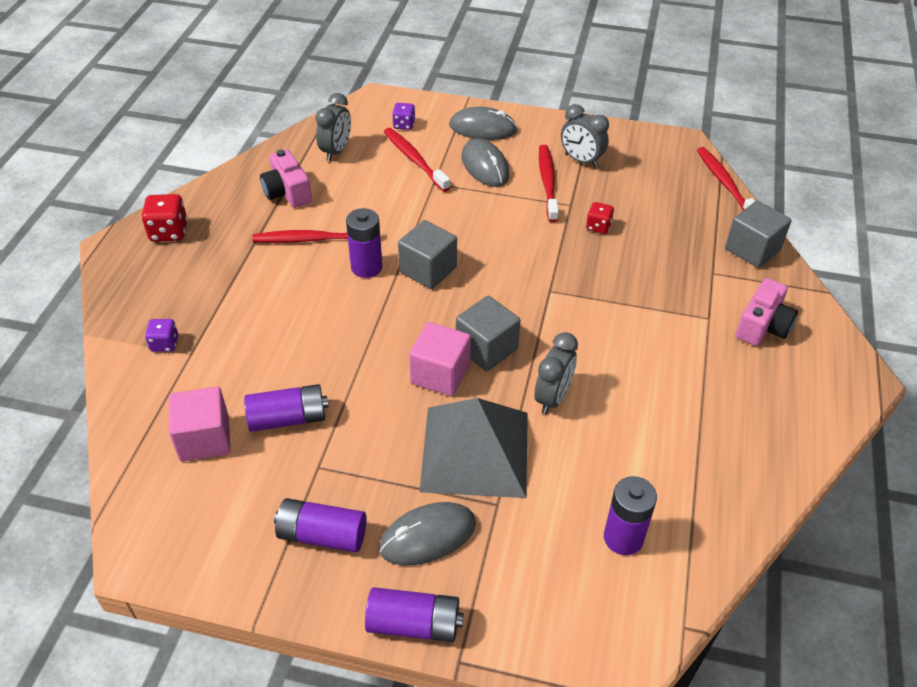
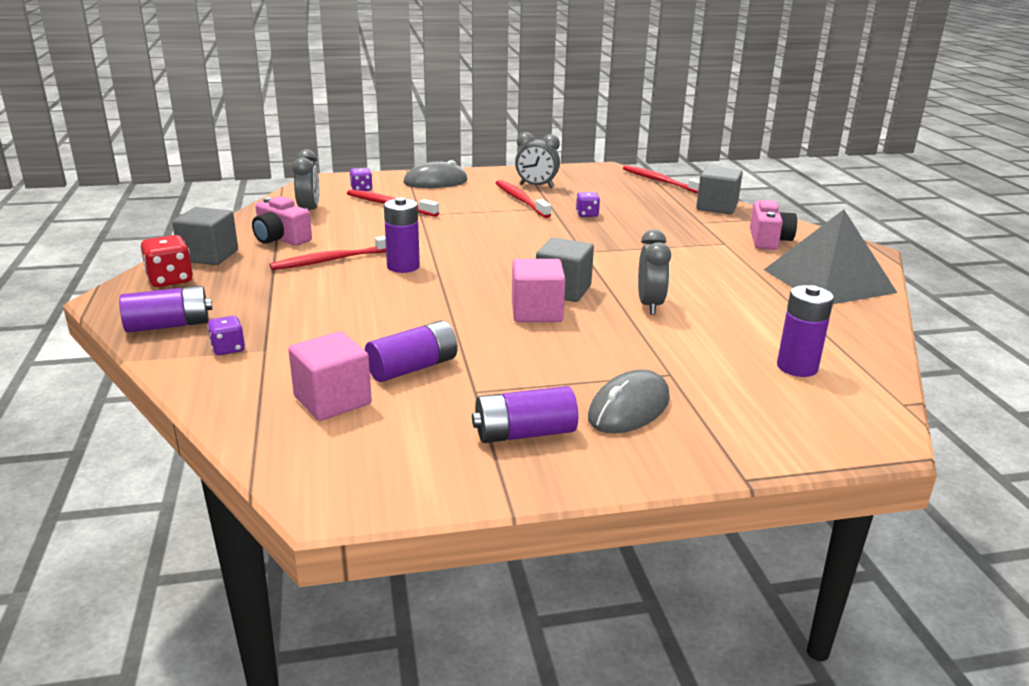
camera: 25 degrees left, 20 degrees down
(414, 624) = (677, 467): purple battery -> purple battery (169, 325)
(428, 270) = (463, 258): grey cube -> grey cube (209, 256)
(475, 451) = (616, 348): grey pyramid -> grey pyramid (829, 281)
(485, 166) = (457, 199): grey mouse -> none
(598, 227) = (587, 214): red dice -> purple dice

